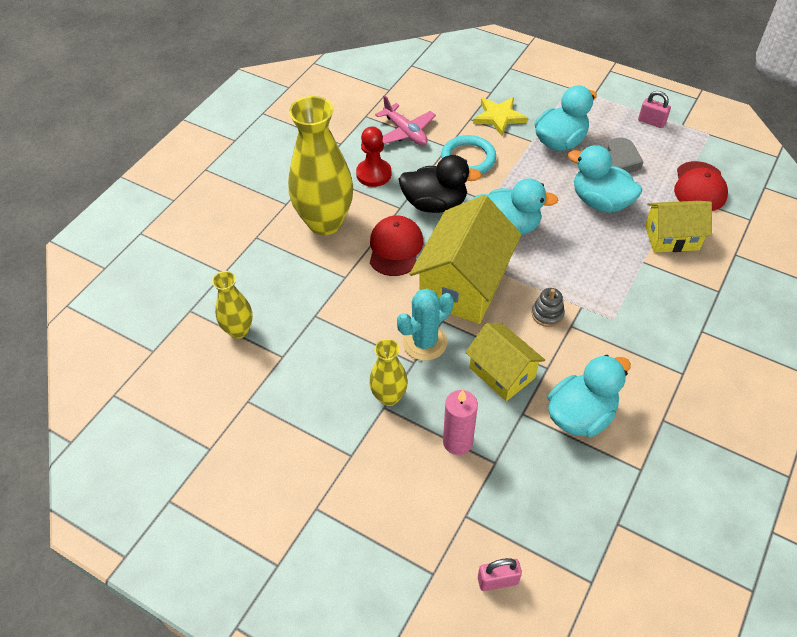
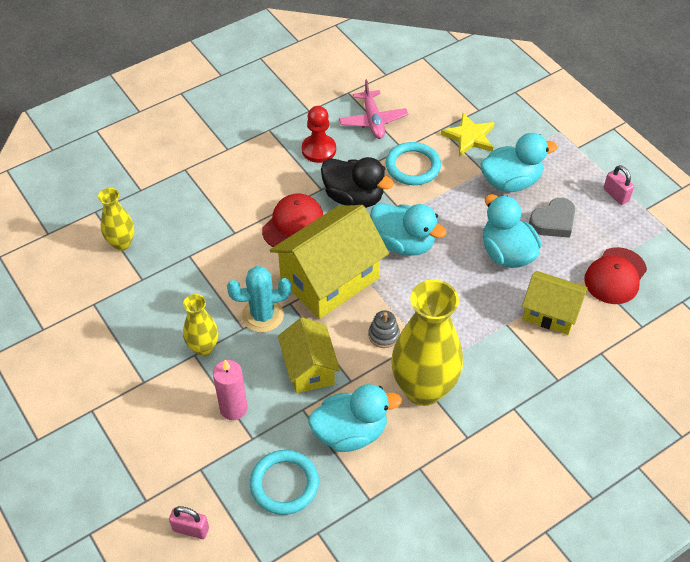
camera: 25 degrees right, 0 degrees up
(325, 222) = (249, 178): yellow vase -> yellow vase (423, 389)
(555, 492) = (284, 484): none -> turquoise ring

